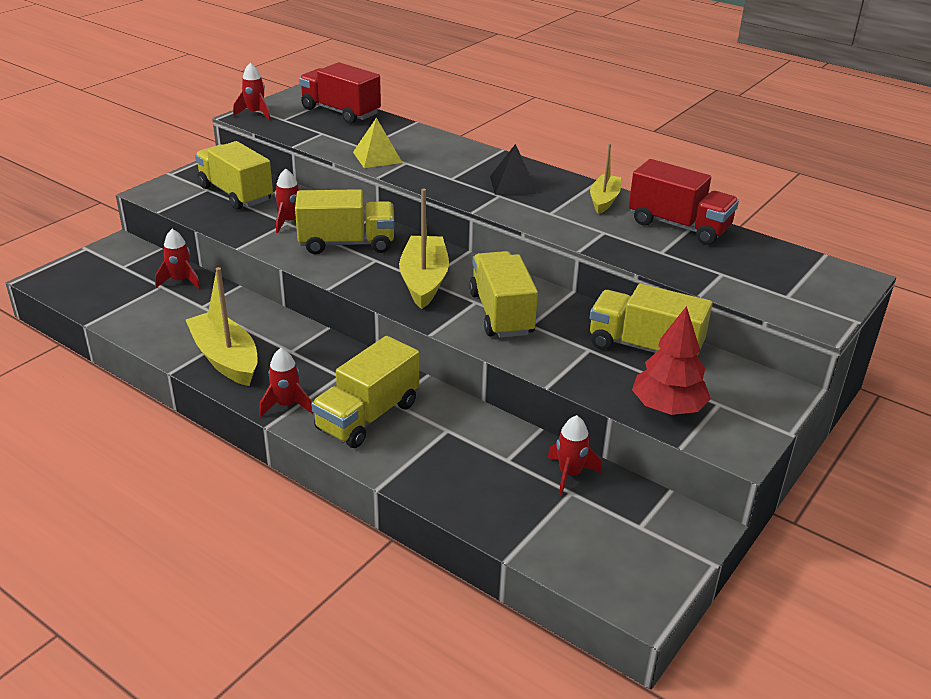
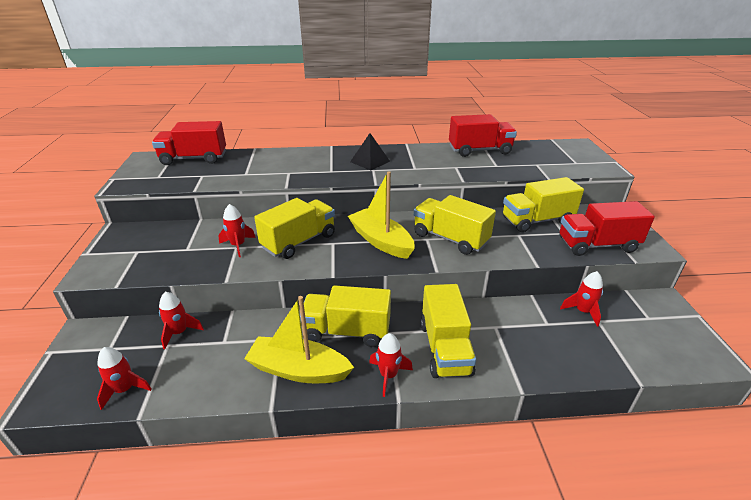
camera: 40 degrees left, 0 degrees up
(235, 193) = (166, 244): yellow truck -> yellow truck (346, 331)
(255, 113) = (129, 180): red rocket -> red rocket (125, 389)
(377, 157) = (265, 176): yellow pyramid -> none
(604, 200) = (427, 152): yellow boat -> none
(667, 407) = (597, 245): red tree -> red truck

